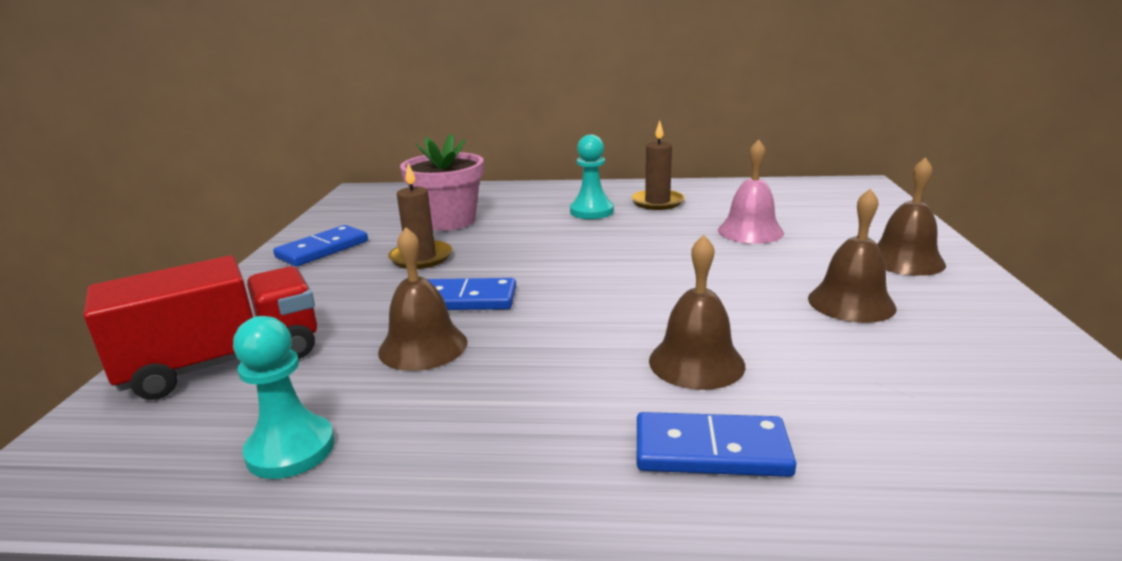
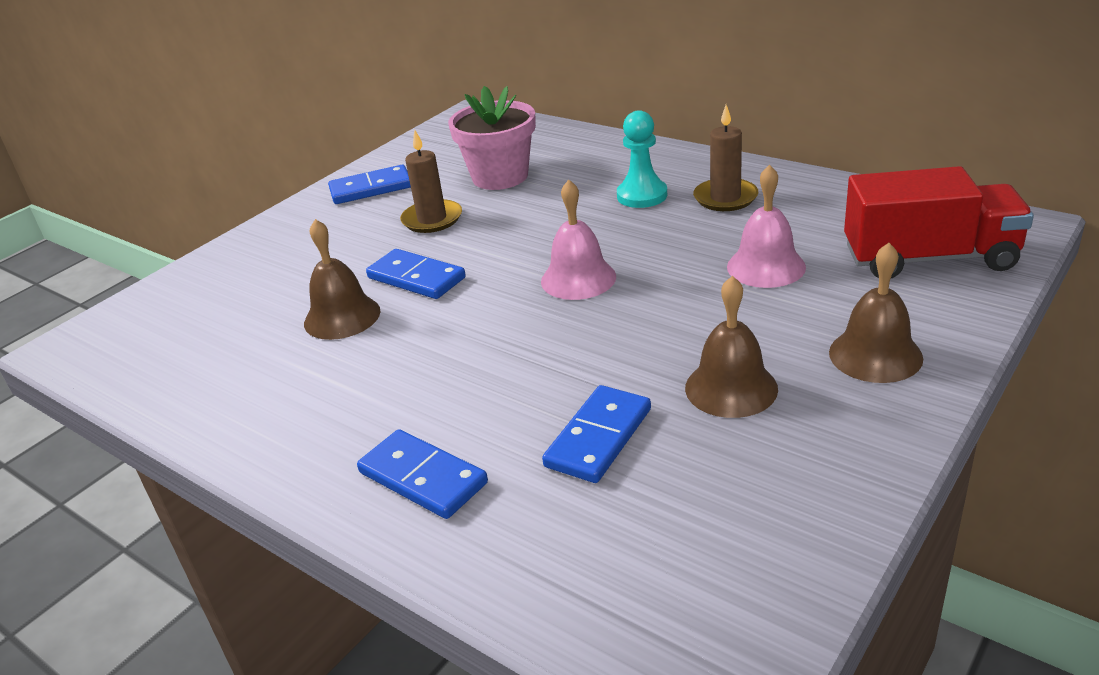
camera: 35 degrees right, 10 degrees up
(224, 362) = (217, 289): red truck -> red truck (929, 258)
(291, 449) = (194, 375): turquoise pawn -> none
(620, 267) = (578, 279): none -> pink bell
(696, 362) = (510, 401): brown bell -> none
(813, 364) = (599, 437): none -> blue domino

